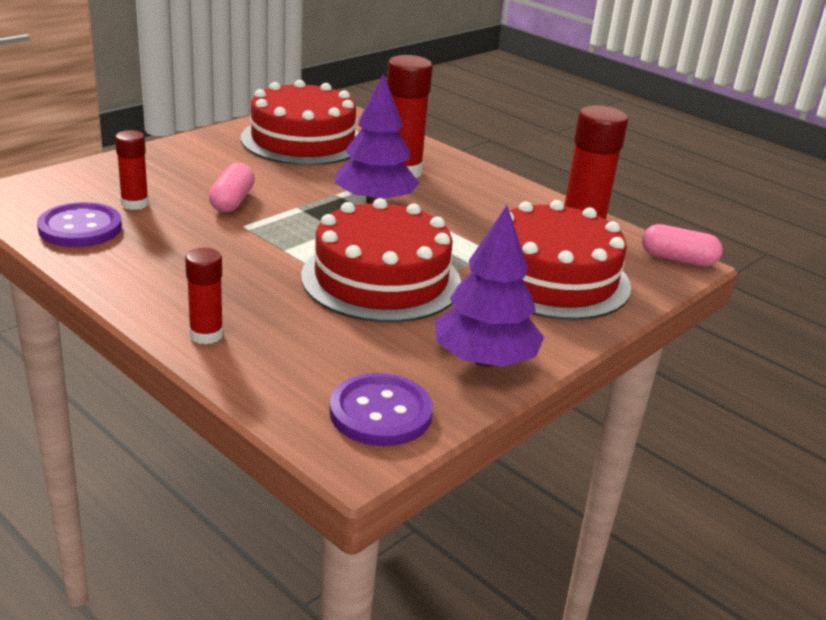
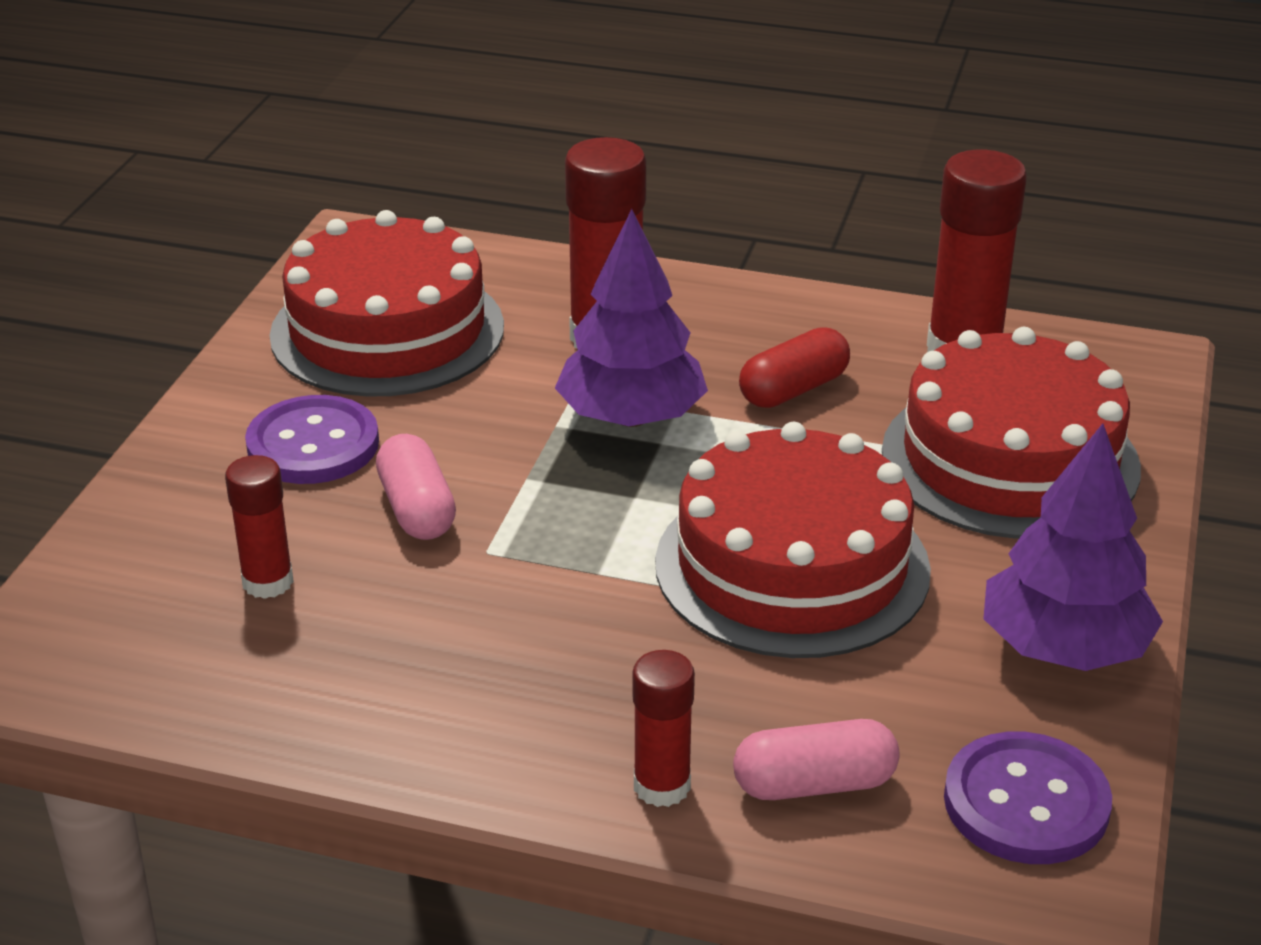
camera: 25 degrees left, 5 degrees up
(80, 228) = (237, 672): purple button -> purple button (313, 444)
(470, 217) = (793, 389): none -> red capsule
(678, 259) = (1130, 353): pink capsule -> pink capsule (814, 784)

